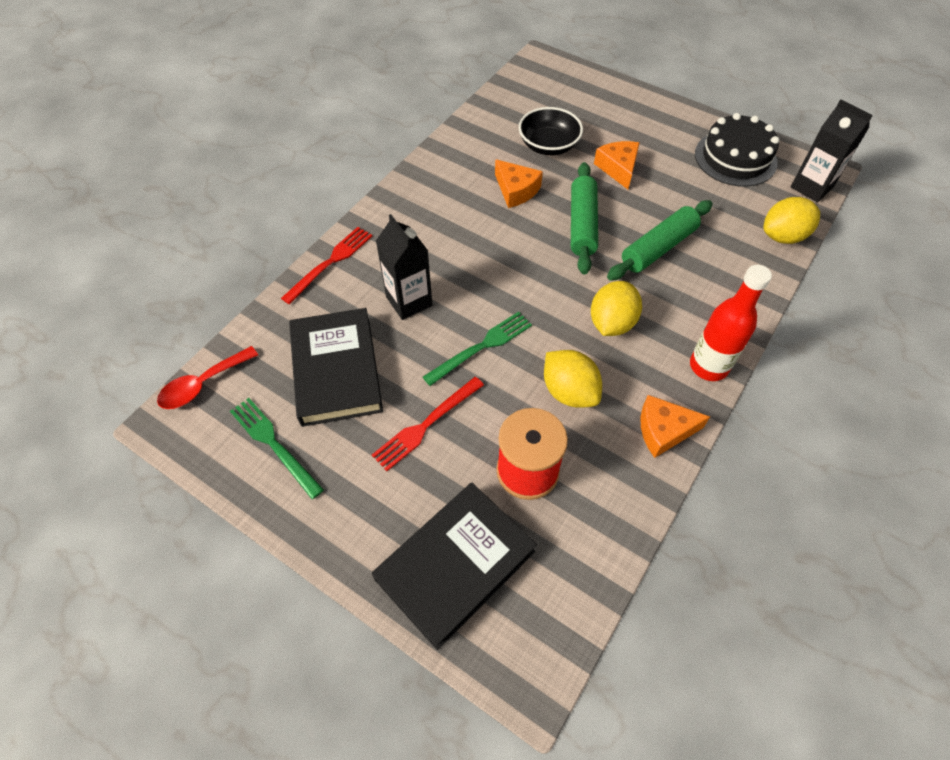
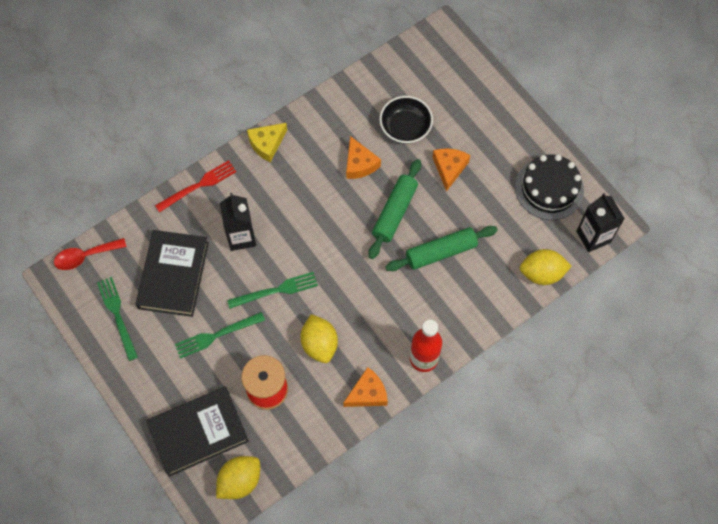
camera: 20 degrees right, 10 degrees up
(397, 200) = (267, 144): none -> yellow cheese
(426, 425) = (216, 335): red fork -> green fork
(611, 323) = (374, 302): yellow lemon -> yellow lemon (240, 481)
(663, 430) = (367, 393): orange cheese -> orange cheese turned 135 degrees clockwise

